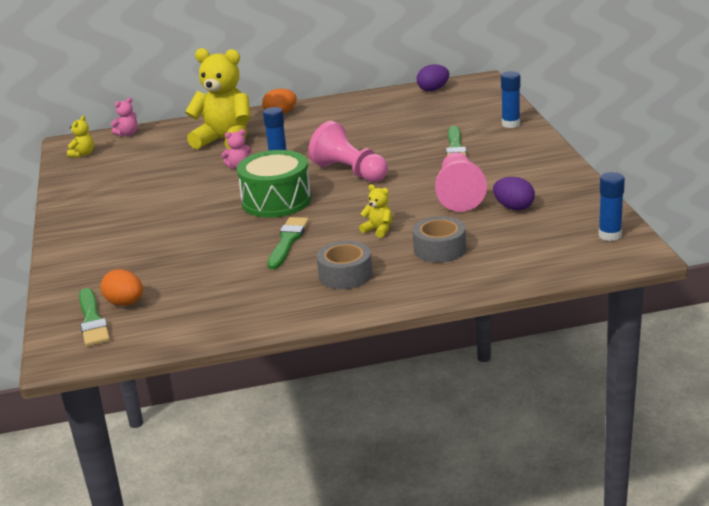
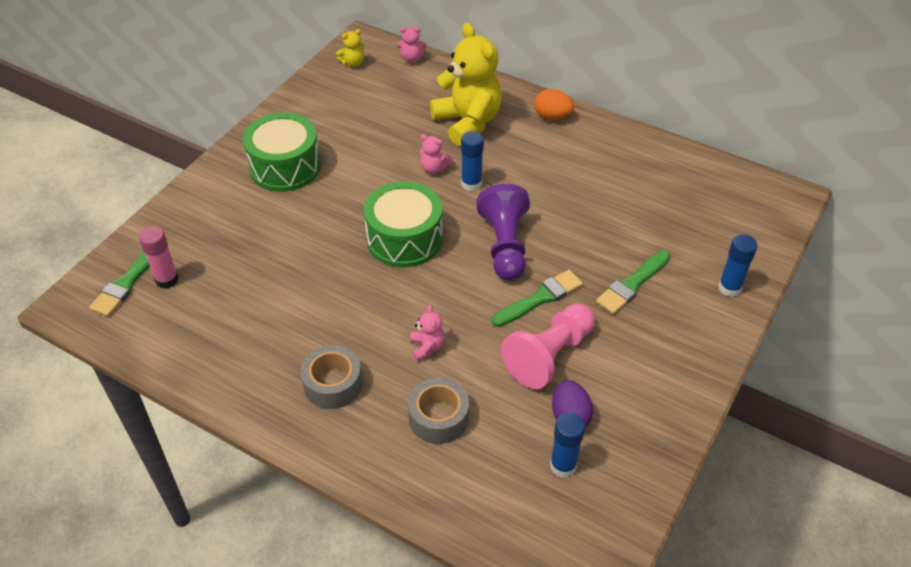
camera: 40 degrees right, 20 degrees up
(121, 216) = (285, 167): none -> green drum
(125, 303) = (167, 280): orange egg -> pink glue stick
(288, 241) = (348, 301): green brush -> green brush (540, 298)
(350, 172) = (505, 245): pink pawn -> purple pawn
(378, 230) = (427, 347): yellow teddy bear -> pink teddy bear
(433, 89) = (726, 177): purple egg -> none
(610, 235) = (598, 536): blue glue stick -> blue glue stick (563, 465)

